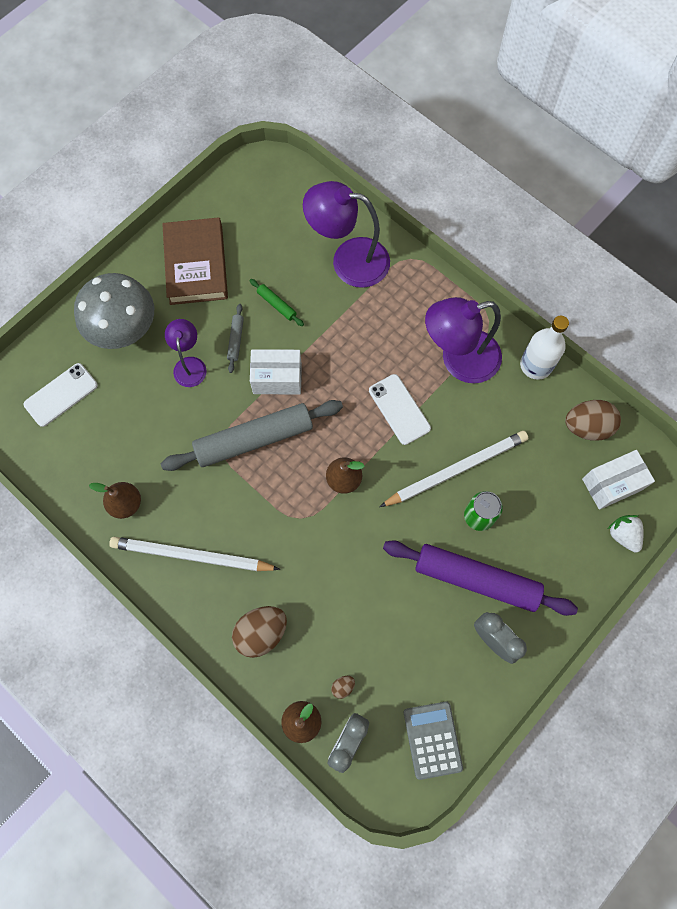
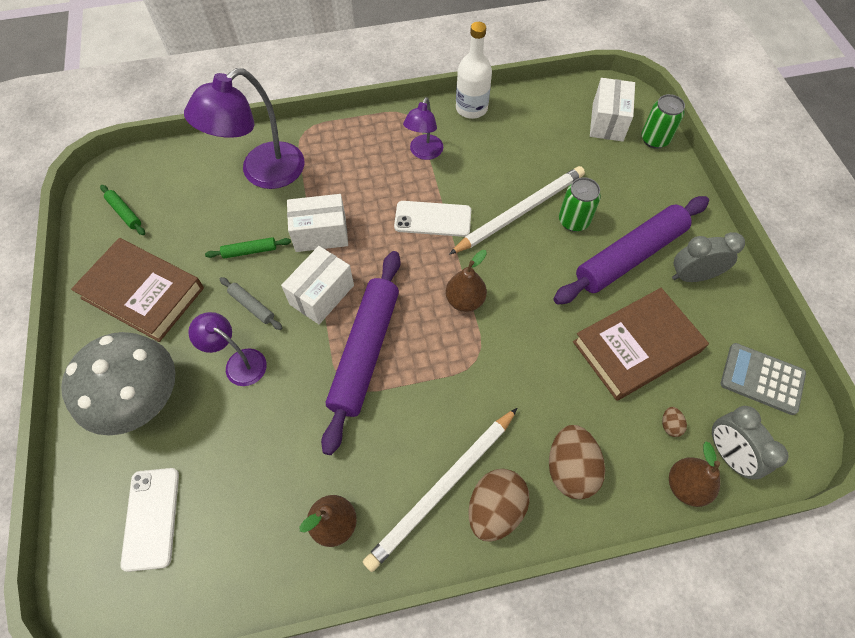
camera: 55 degrees left, 10 degrees down
(246, 200) = (125, 213): none -> green rolling pin
(254, 439) = (365, 352): grey rolling pin -> purple rolling pin
(326, 340) = (321, 234): none -> white box
(393, 628) = (636, 346): none -> brown book
(456, 469) = (520, 212): white pencil -> white pencil turned 45 degrees clockwise
(458, 360) = (424, 153): purple lamp -> purple lamp, size x0.56
(587, 427) = (548, 109): brown egg -> brown egg (495, 509)
(623, 535) = (654, 139): white strawberry -> green can

